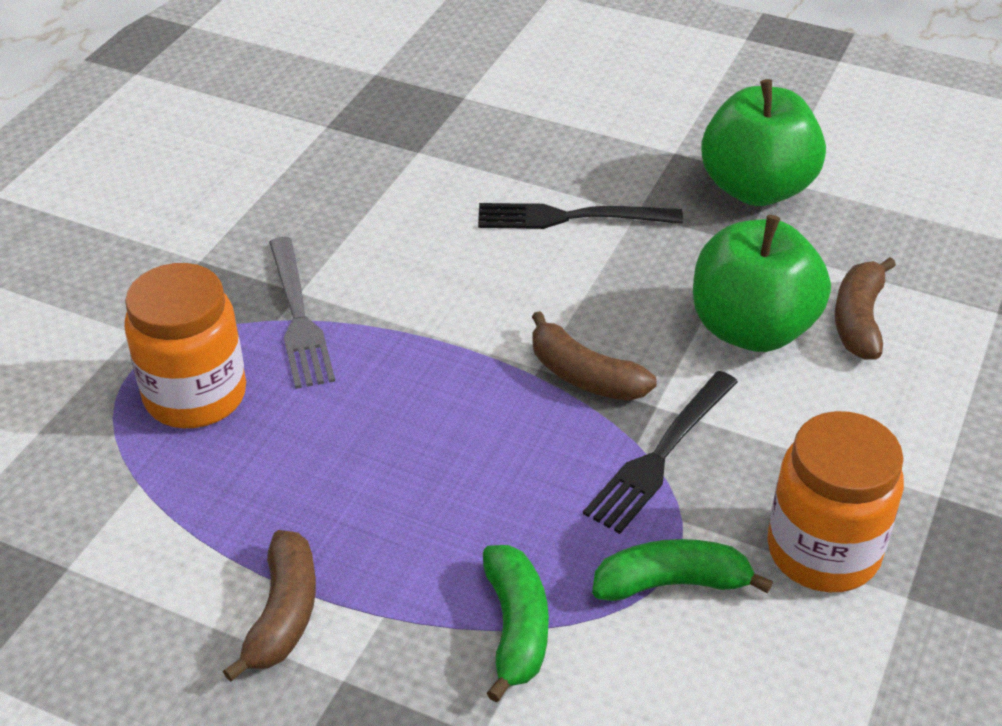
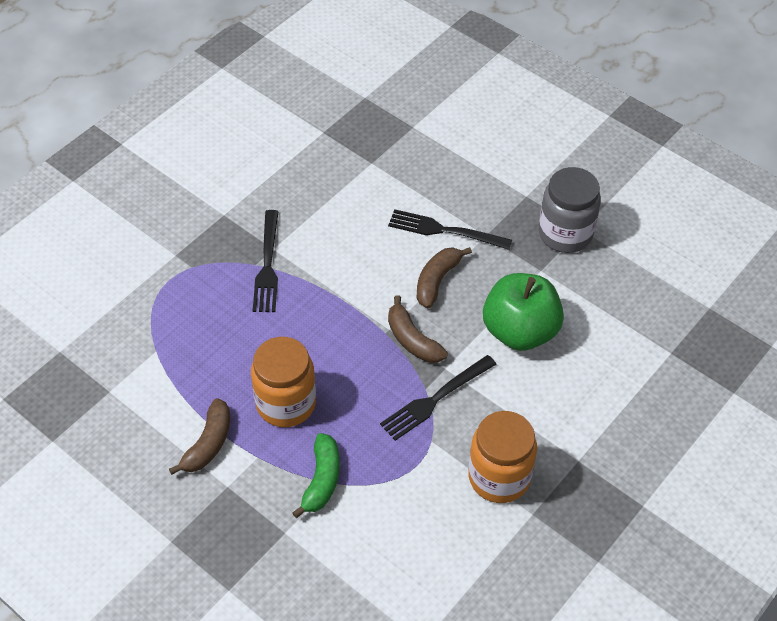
camera: 15 degrees right, 10 degrees up
(195, 396) = (198, 304): orange jar -> orange jar (286, 403)
(299, 317) = (267, 266): grey fork -> black fork
(672, 583) = (411, 475): green banana -> none
(756, 189) = (565, 234): green apple -> grey jar
(859, 320) = (585, 339): brown banana -> brown banana (437, 281)

